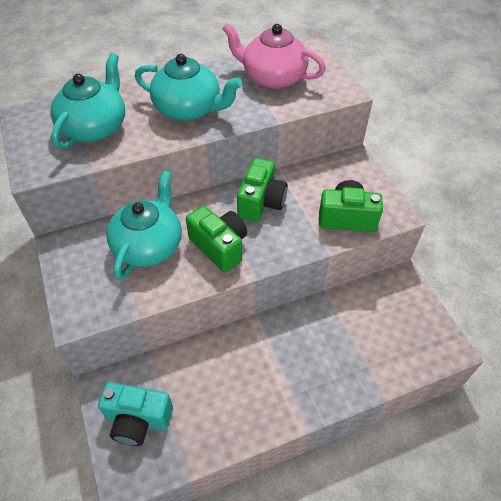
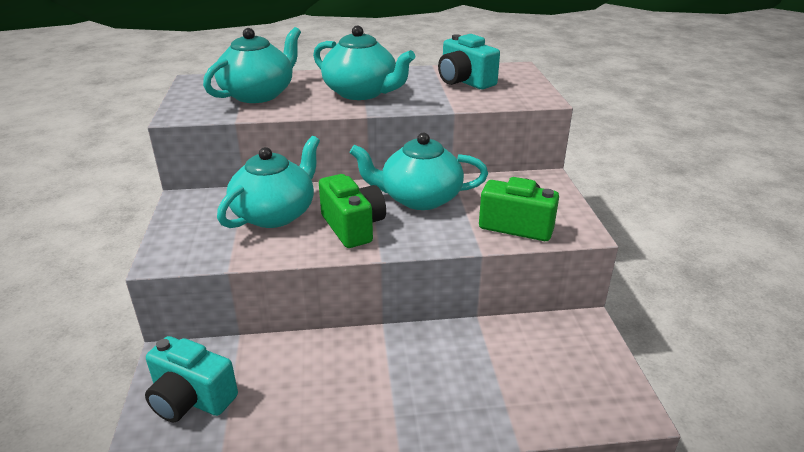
camera: 15 degrees right, 20 degrees down
(261, 202) = (419, 198): green camera -> turquoise teapot
(272, 77) = (464, 81): pink teapot -> turquoise camera

